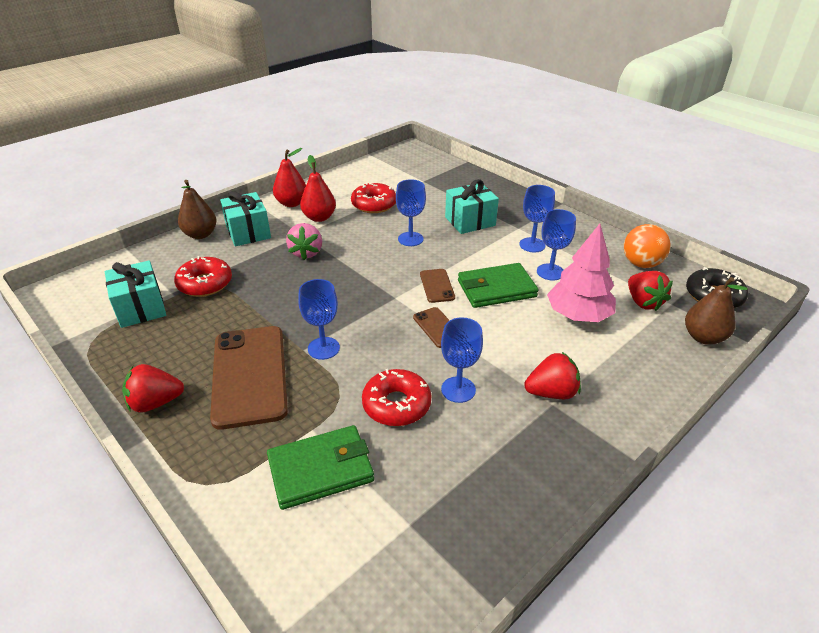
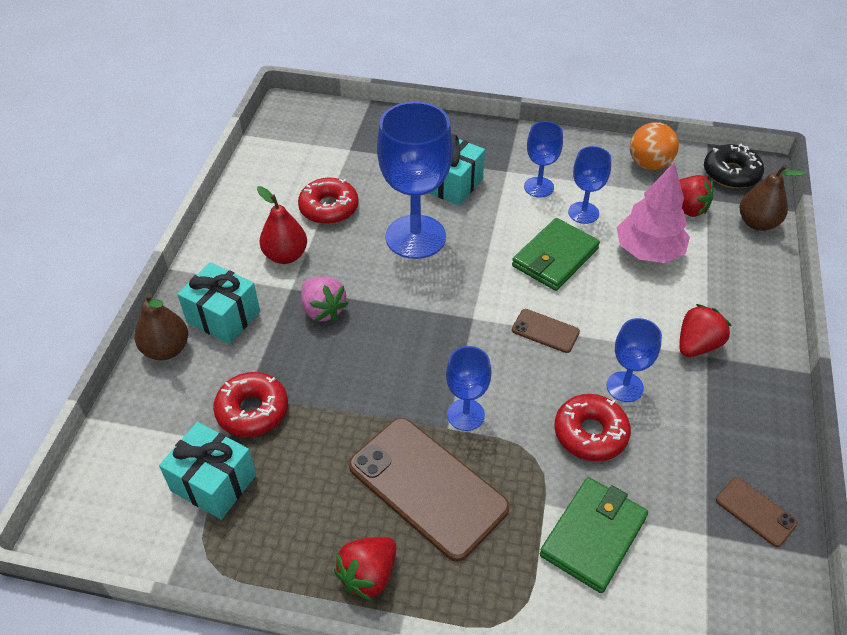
camera: 35 degrees left, 10 degrees up
(292, 203) = (230, 250): red pear -> none
(410, 239) = (415, 237): blue goblet -> blue goblet, size x1.91
(437, 286) = (498, 283): brown phone -> brown phone (755, 511)

